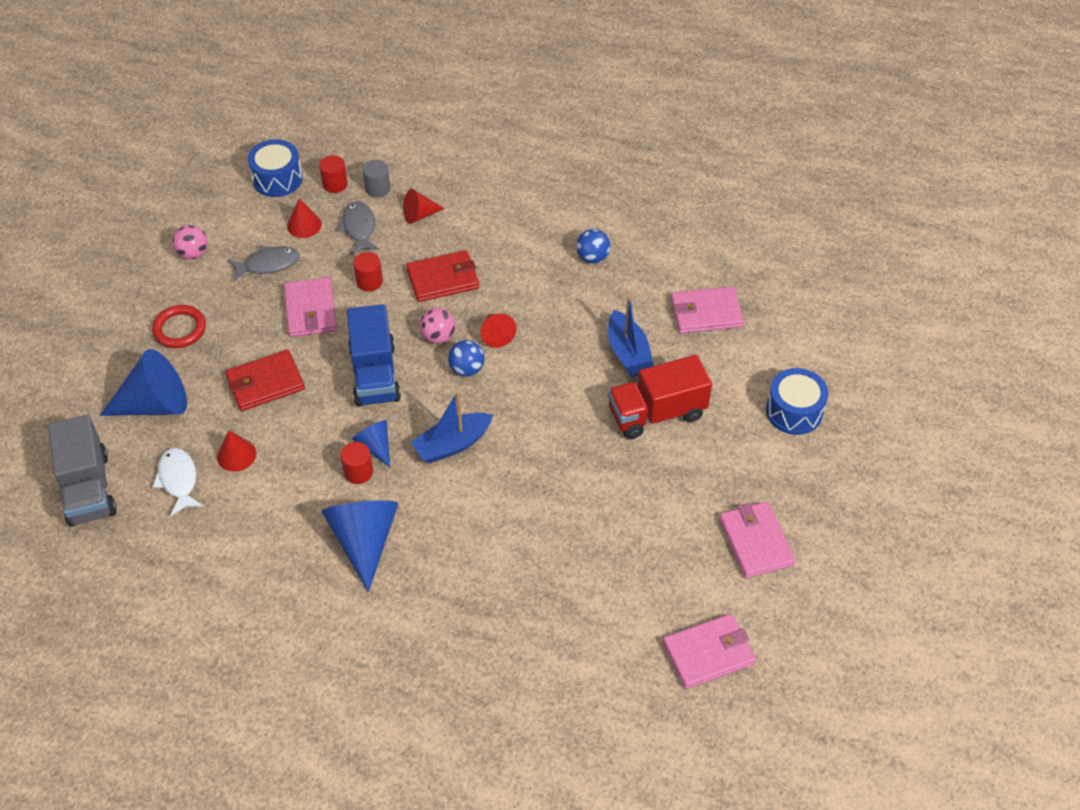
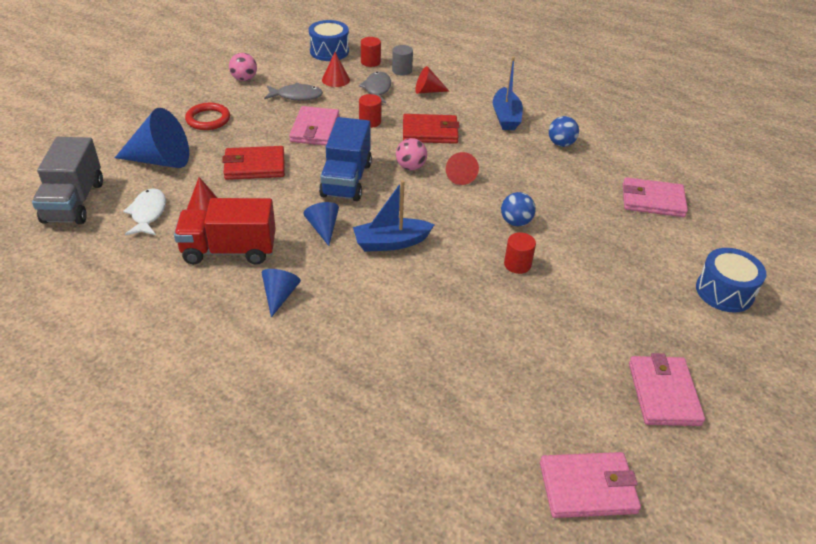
camera: 15 degrees right, 10 degrees down
(358, 472) = (300, 243): red cylinder -> red cylinder (517, 264)
(364, 541) = (279, 295): blue cone -> blue cone, size x0.54
(467, 369) = (425, 193): blue ball -> blue ball (515, 222)
(628, 353) = (573, 213): blue boat -> blue boat (506, 117)
(656, 413) = (587, 262): red truck -> red truck (229, 250)

